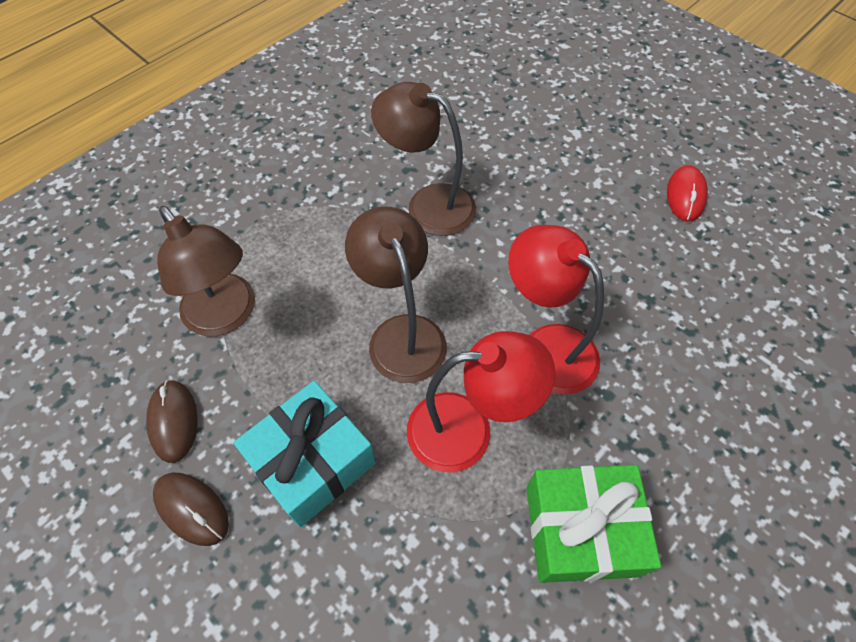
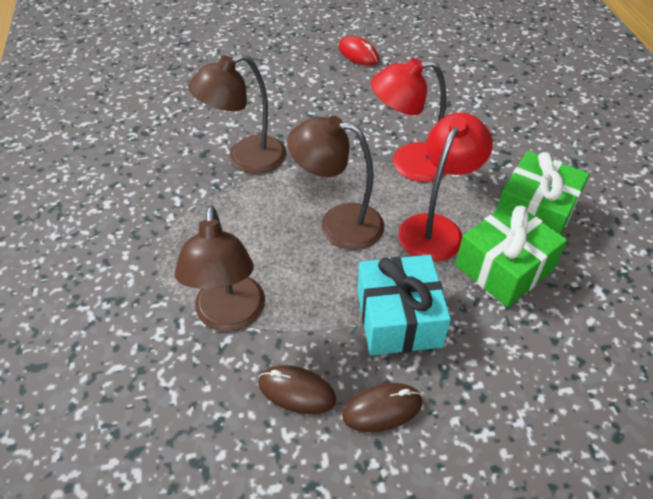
camera: 55 degrees left, 10 degrees down
(226, 316) = (229, 316): brown lamp -> brown lamp turned 90 degrees clockwise
(460, 537) = (504, 267): none -> green gift

